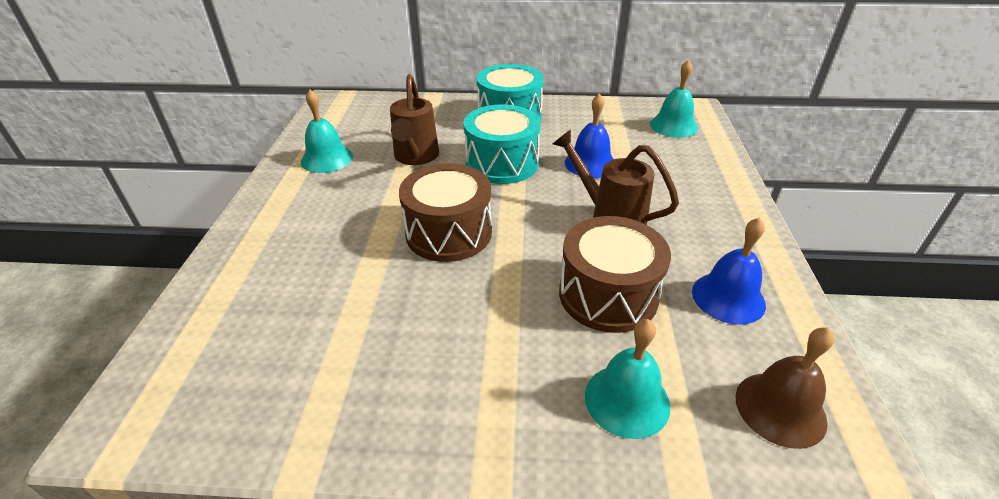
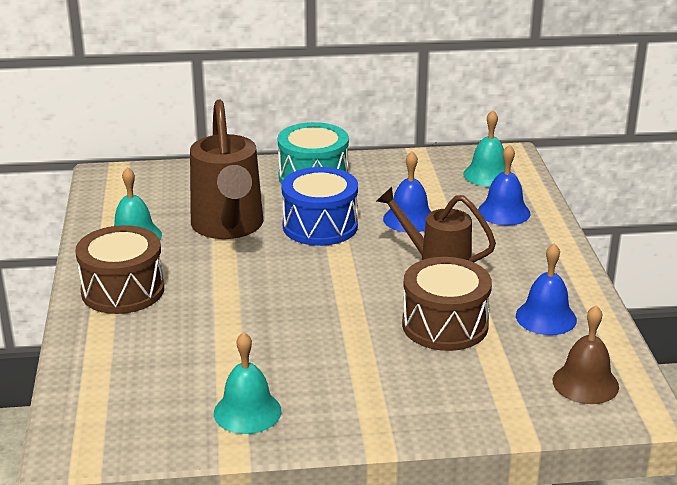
camera: 10 degrees left, 10 degrees down
(415, 158) = (228, 228): brown watering can -> brown watering can, size x1.53
(449, 233) = (288, 291): brown drum -> brown drum (123, 290)
(502, 163) = (320, 226): turquoise drum -> blue drum
(627, 400) = (470, 390): turquoise bell -> turquoise bell (247, 412)
(686, 164) = (504, 212): none -> blue bell

